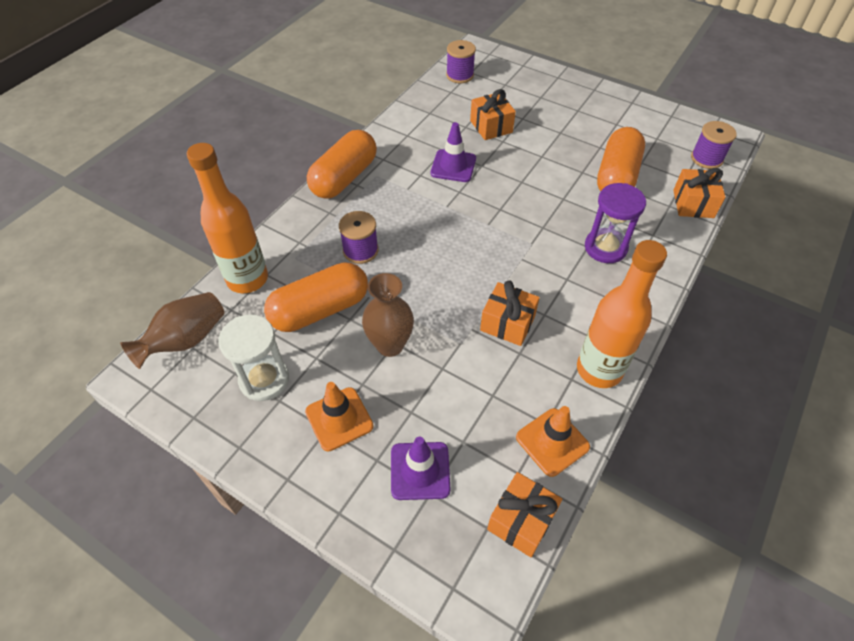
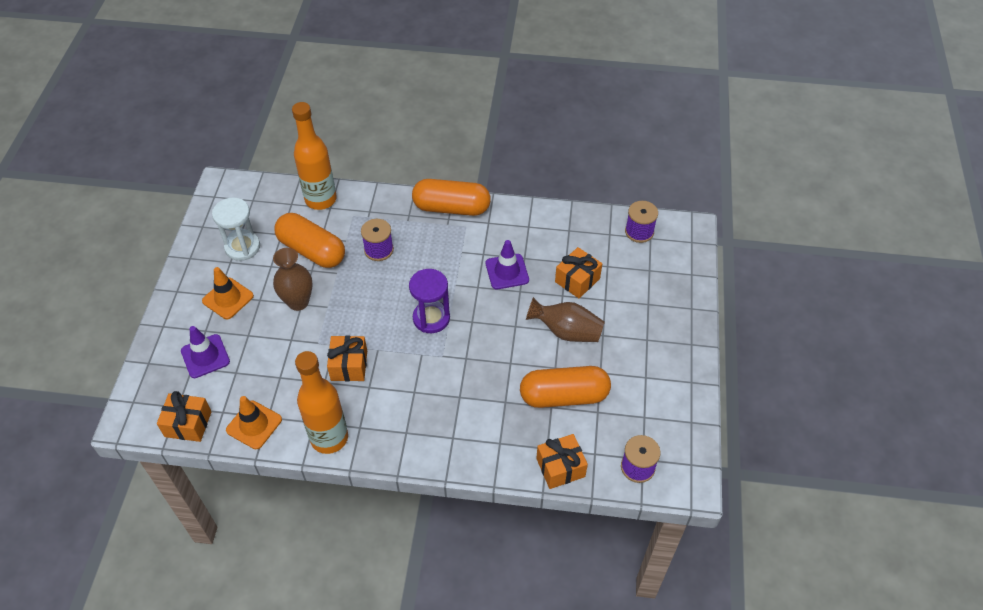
camera: 65 degrees right, 0 degrees up
(186, 340) = (256, 194): brown vase -> brown vase (566, 331)
(605, 247) = (464, 410): purple hourglass -> purple hourglass (431, 318)

